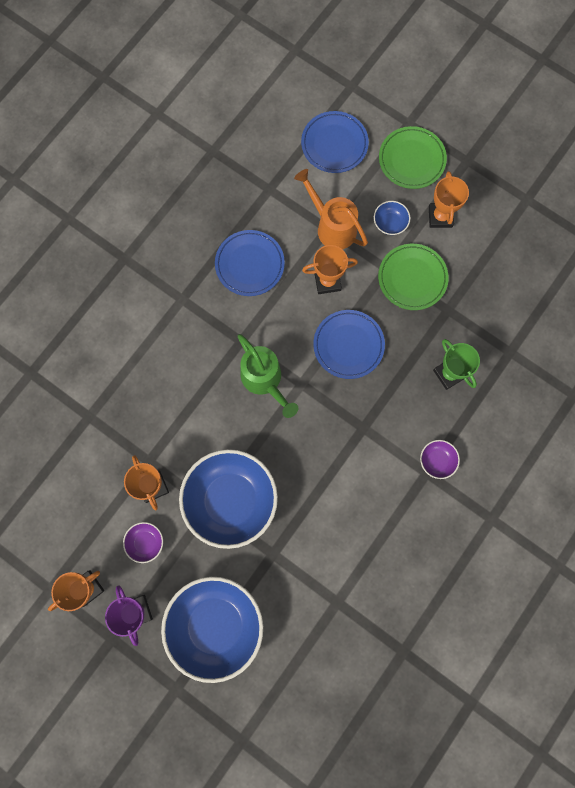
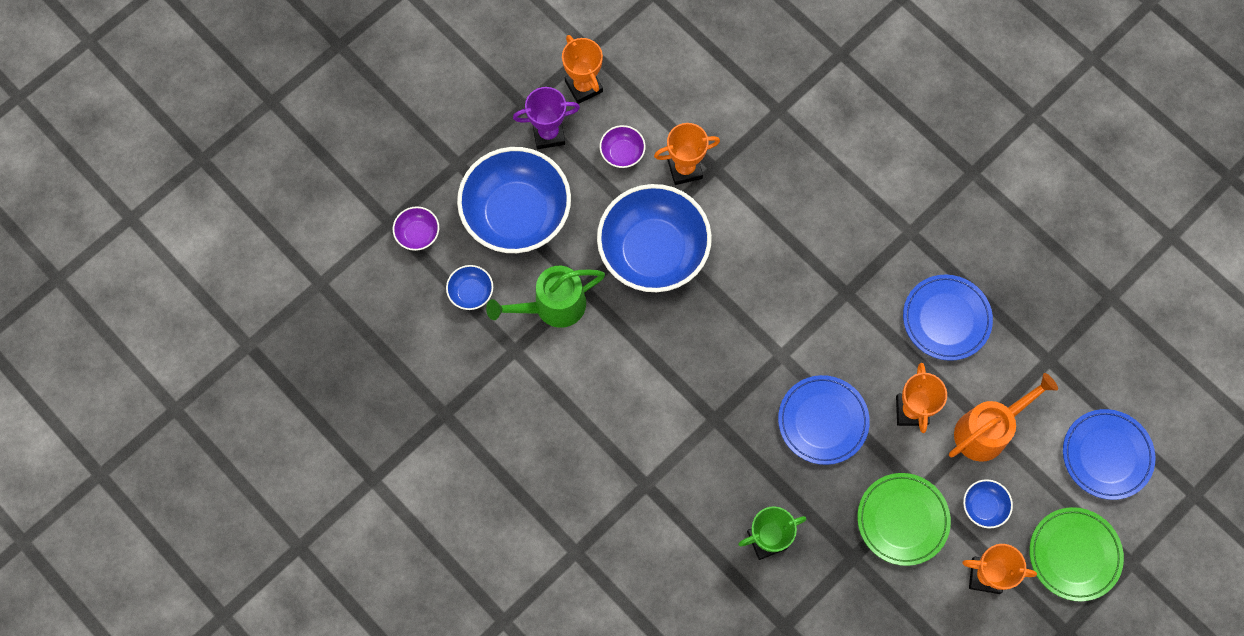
camera: 100 degrees right, 5 degrees down
(264, 380) = (792, 312): green watering can -> green watering can (552, 306)
(293, 651) = (471, 292): none -> blue bowl
(437, 461) = (658, 500): purple bowl -> purple bowl (418, 234)

